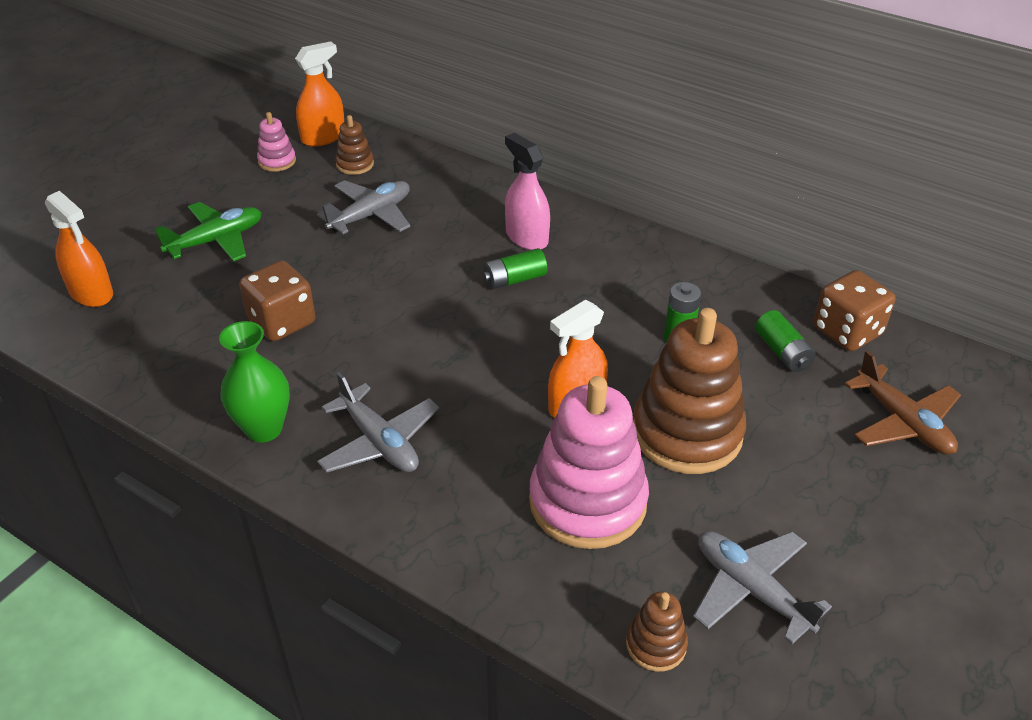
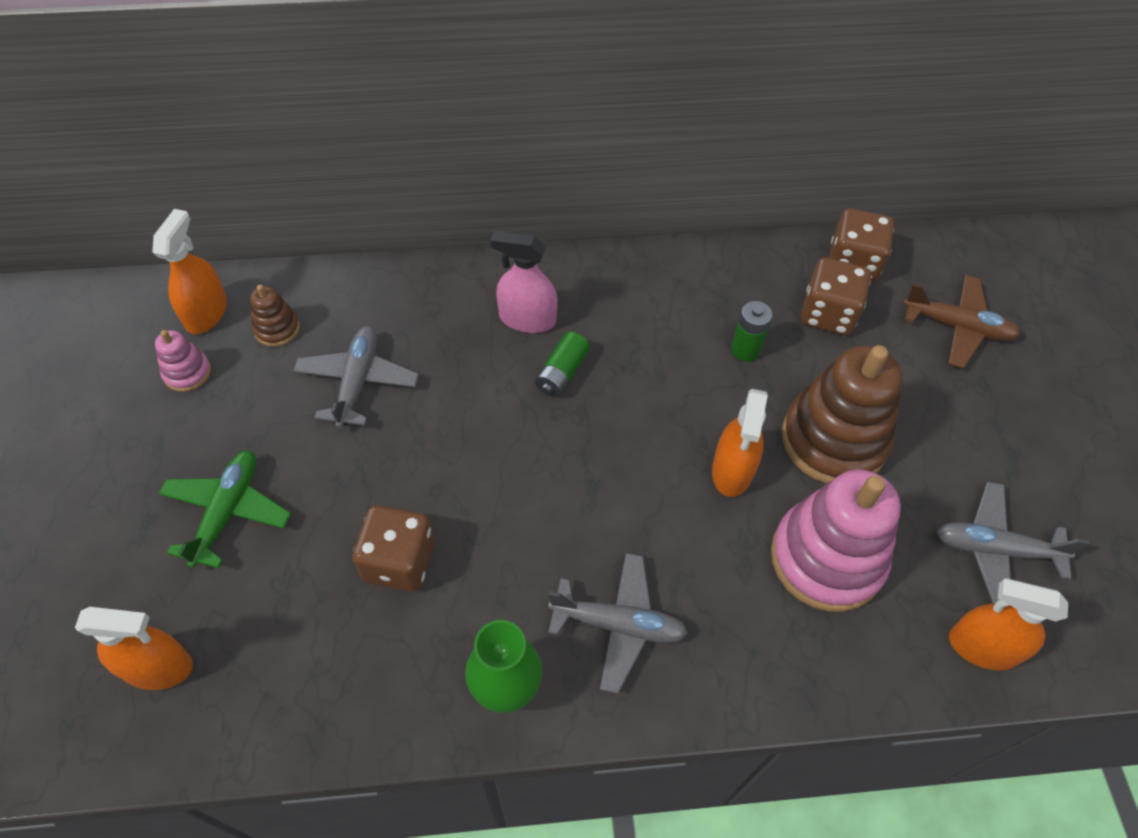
camera: 40 degrees left, 15 degrees up
(656, 645) = (983, 647): brown stacking toy -> orange spray bottle
(782, 352) = (828, 313): green battery -> brown dice

